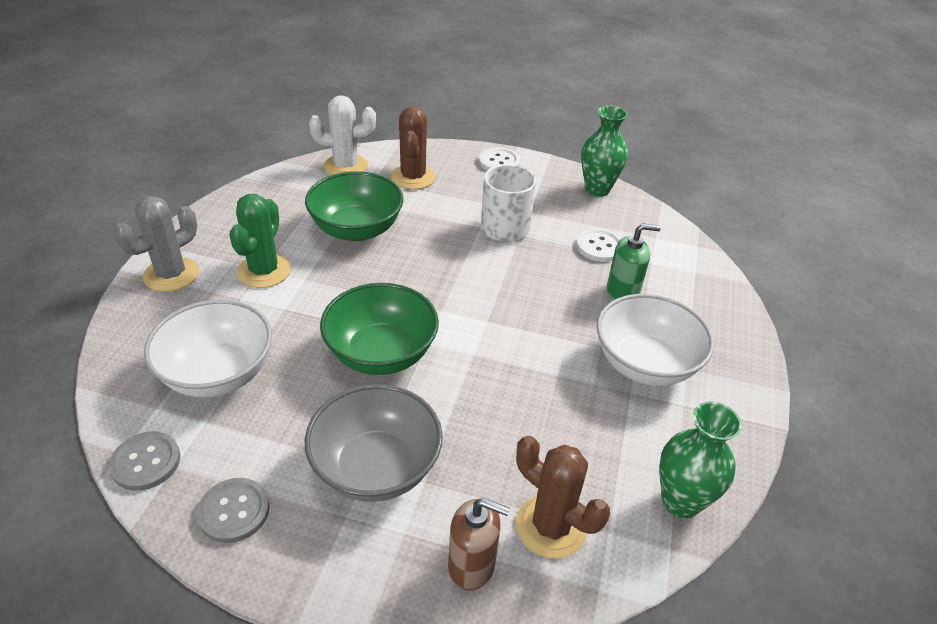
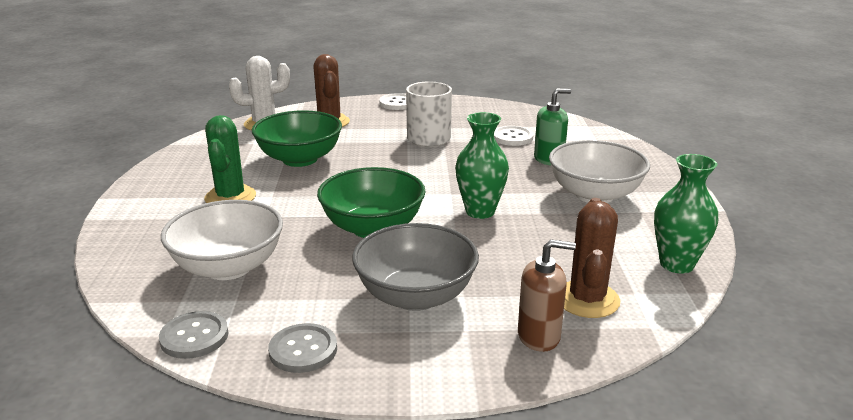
camera: 15 degrees left, 15 degrees down
(171, 275) = (140, 214): grey cactus -> none
(551, 526) = (587, 299): brown cactus -> brown cactus turned 75 degrees clockwise
(597, 189) = (488, 107): green vase -> green vase (480, 211)

